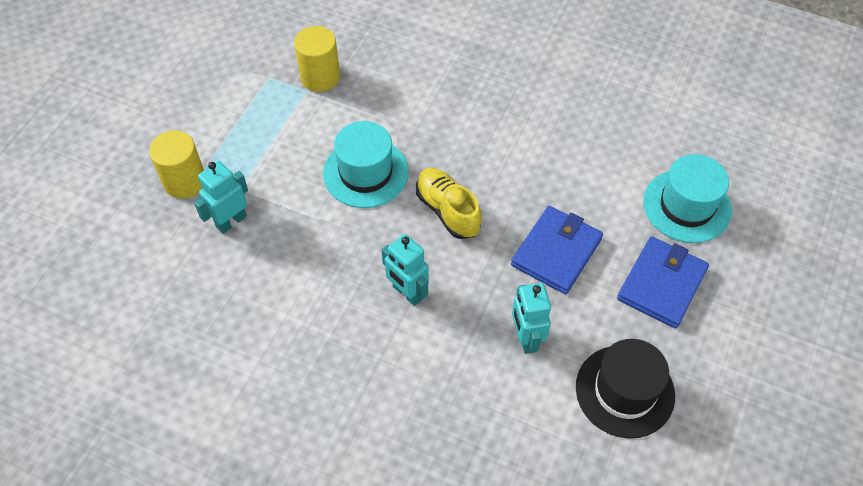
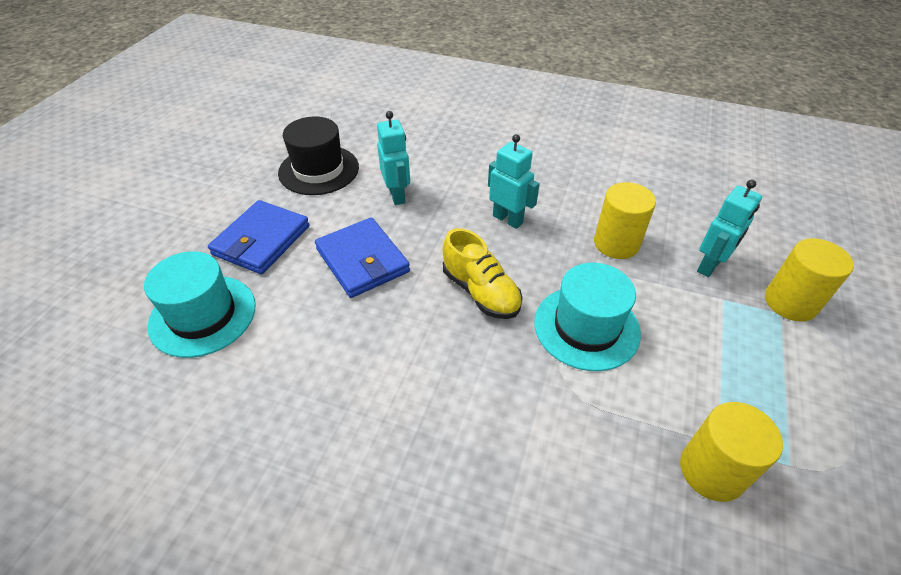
camera: 175 degrees right, 10 degrees down
(306, 253) = (616, 243): none -> yellow cylinder
(556, 252) = (362, 260): blue wallet -> blue wallet turned 60 degrees counterclockwise

